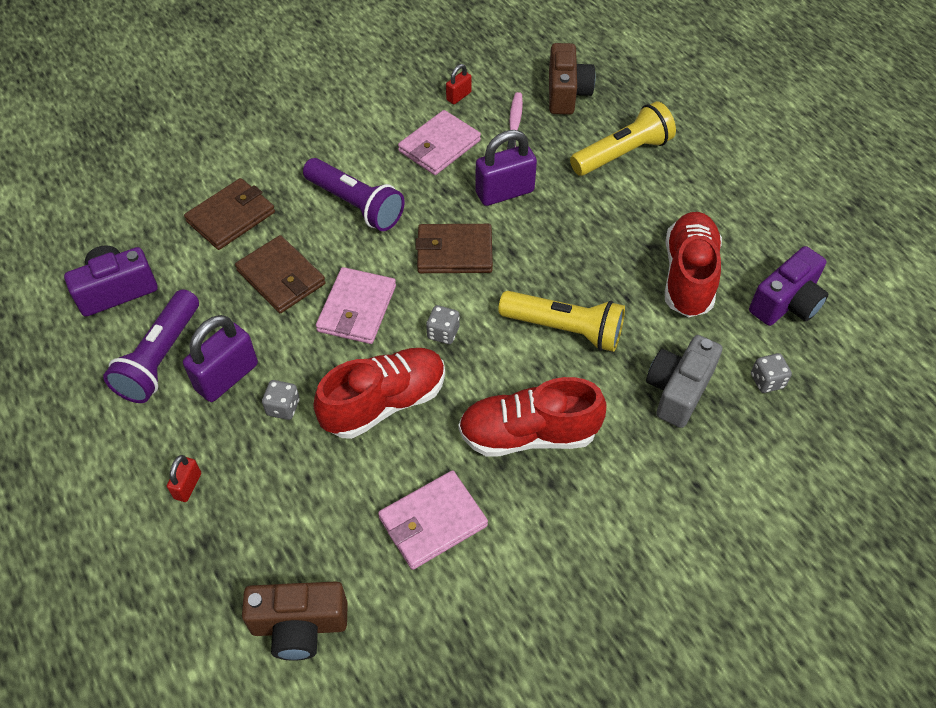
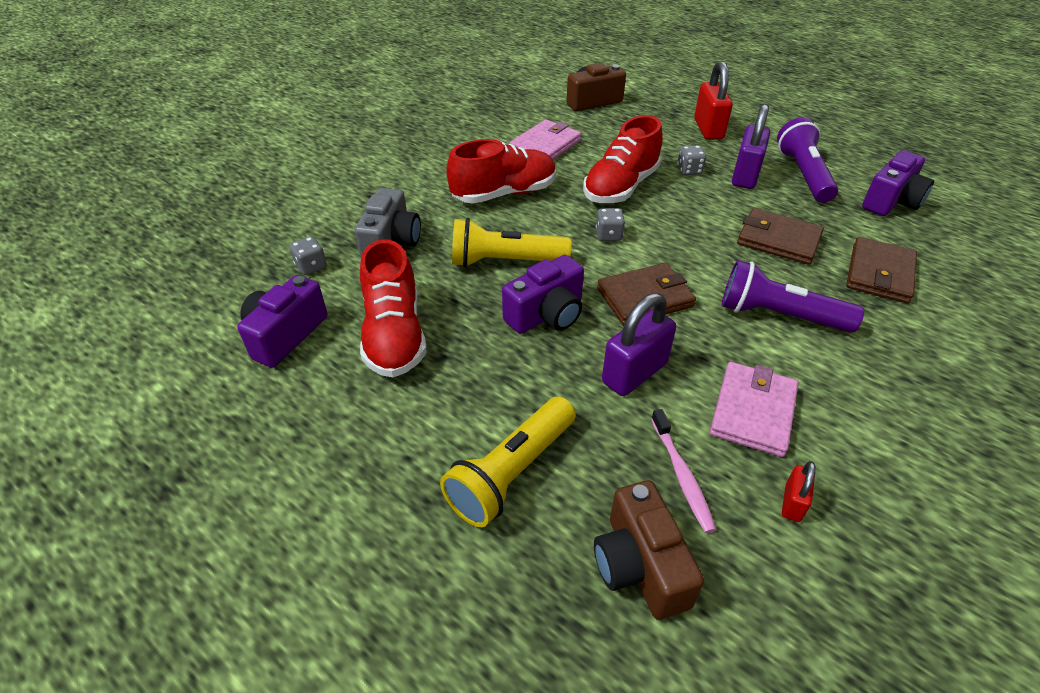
camera: 160 degrees right, 10 degrees down
(188, 486) = (708, 129): red padlock -> red padlock, size x1.94
(357, 309) = (693, 234): pink wallet -> none
(549, 259) = (547, 314): none -> purple camera

